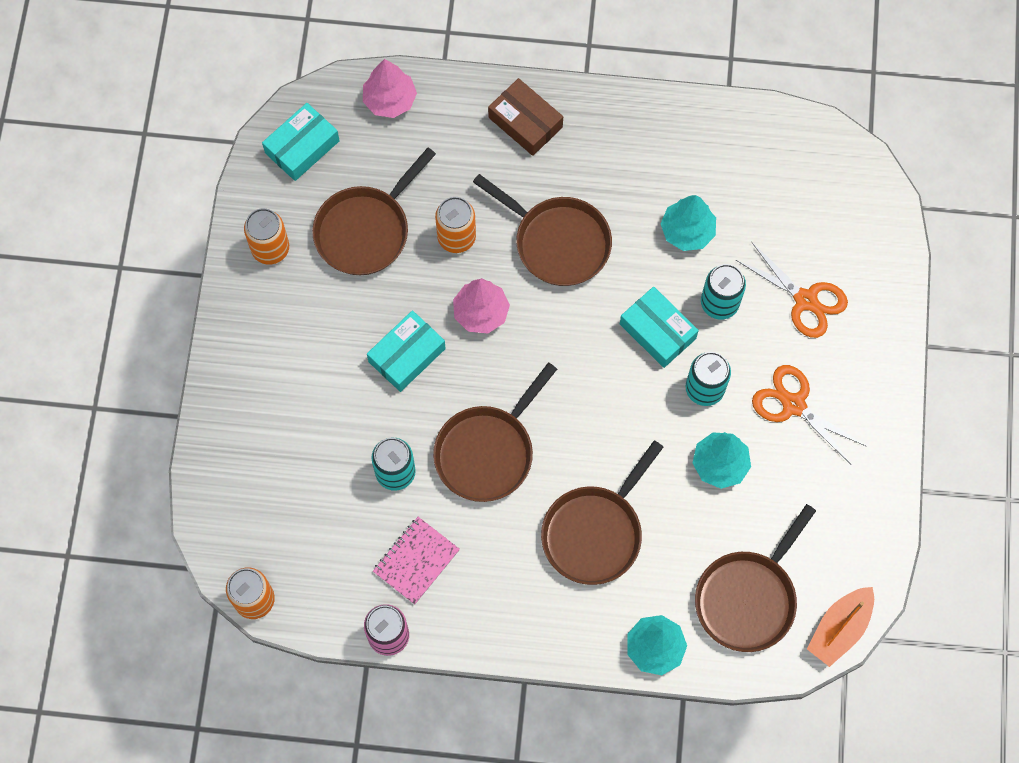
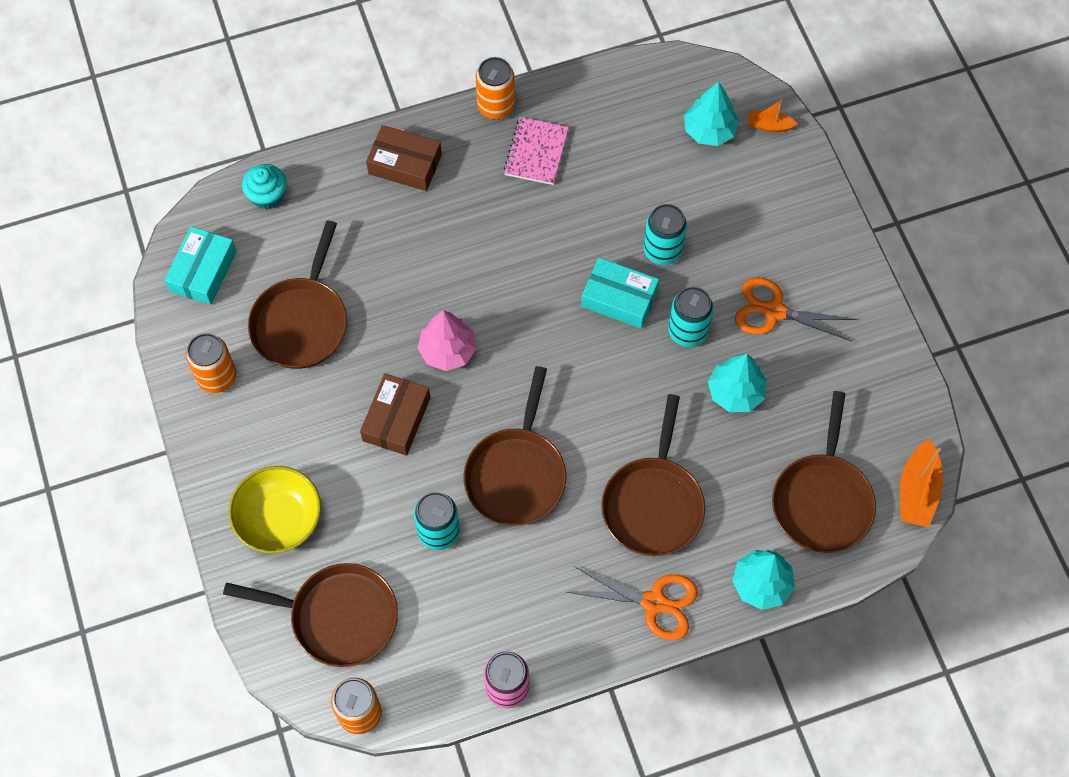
camera: 25 degrees left, 5 degrees down
(265, 400) = (279, 520): none -> yellow bowl
(390, 100) = (267, 195): pink tree -> turquoise cupcake
(406, 355) = (396, 419): turquoise box -> brown box
(416, 561) = (499, 605): pink notebook -> pink notebook (536, 152)
(456, 237) = (391, 293): orange can -> orange can (496, 106)
(557, 242) = (487, 258): brown pan -> brown pan (338, 617)
(687, 231) = (601, 199): turquoise tree -> turquoise tree (709, 130)
(805, 300) = (737, 215): orange scissors -> orange scissors (654, 602)
(879, 226) = (769, 125): none -> orange boat

